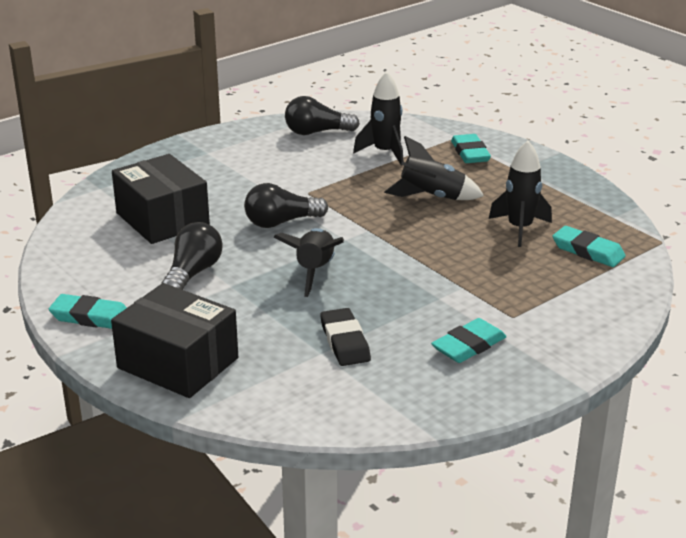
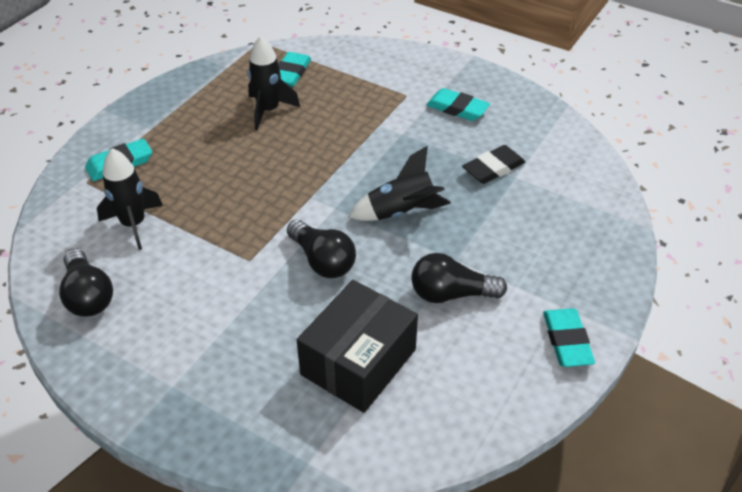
camera: 110 degrees left, 15 degrees up
(178, 363) = (587, 253): black box -> none
(432, 197) = (228, 170): black rocket -> none

